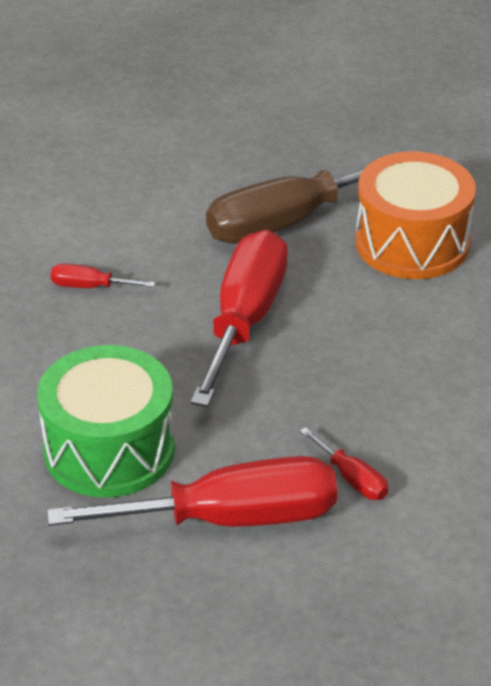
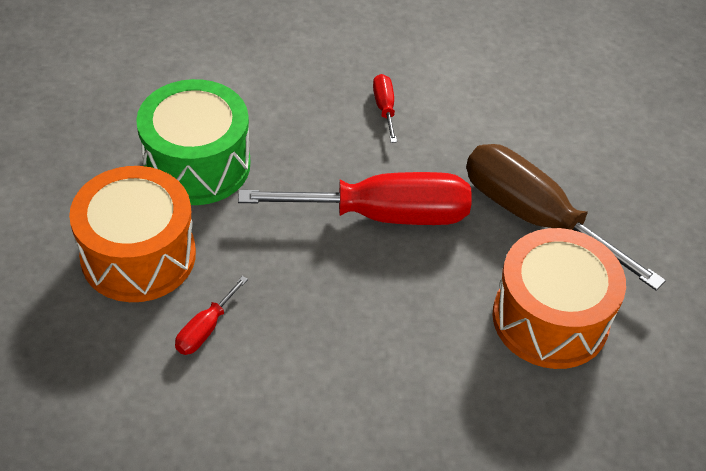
camera: 70 degrees right, 10 degrees up
(230, 519) = (138, 255): red screwdriver -> orange drum

